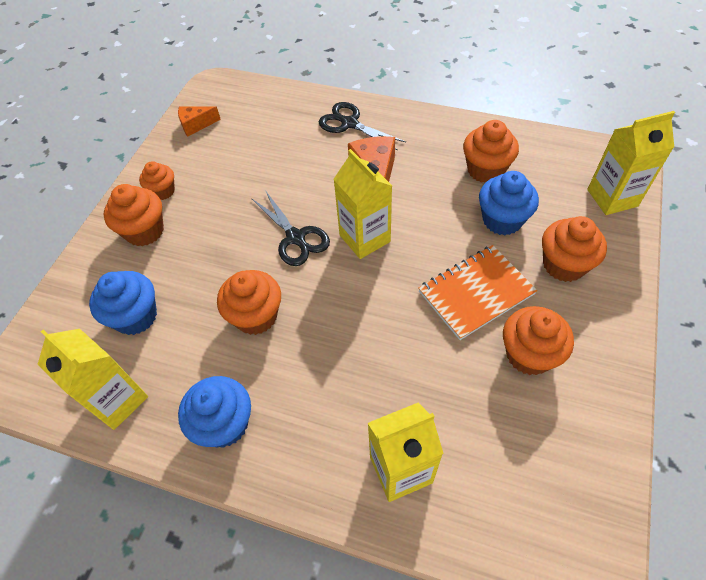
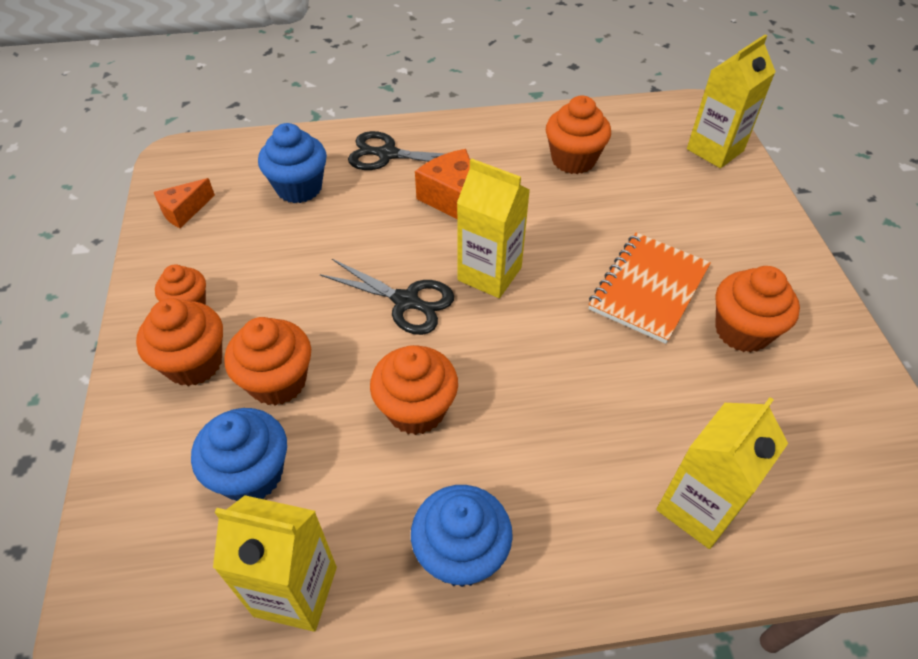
camera: 30 degrees left, 5 degrees down
(502, 220) = (624, 205): blue cupcake -> blue cupcake (299, 188)
(564, 265) = (714, 229): orange cupcake -> orange cupcake (278, 381)

